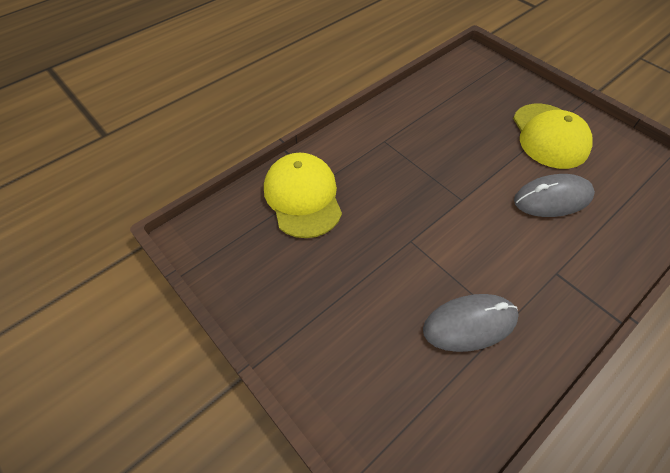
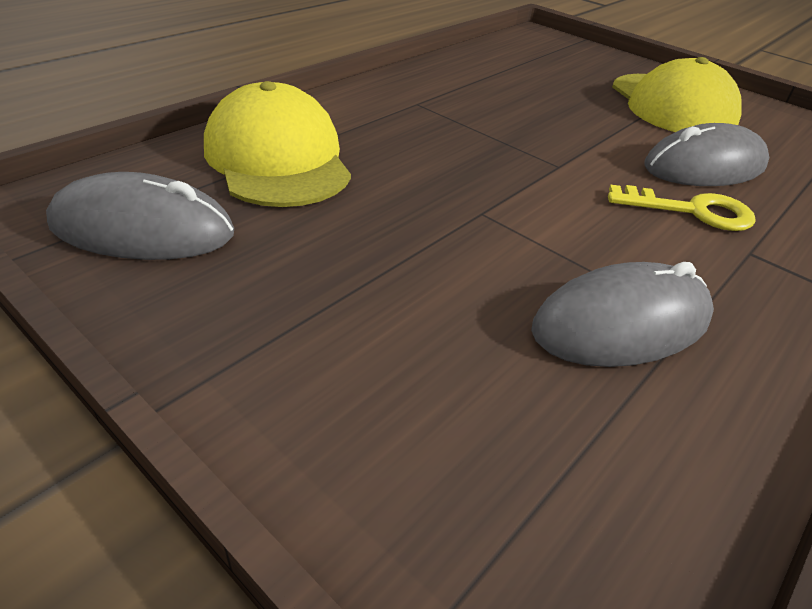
camera: 10 degrees left, 15 degrees down
(239, 254) = (143, 229): none -> grey mouse
(532, 239) = (692, 211): none -> yellow key

